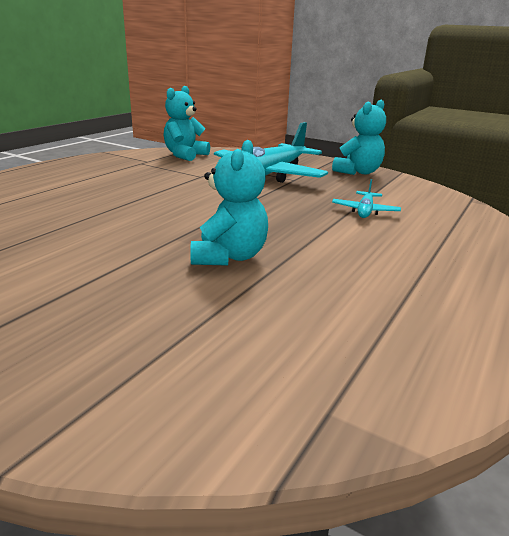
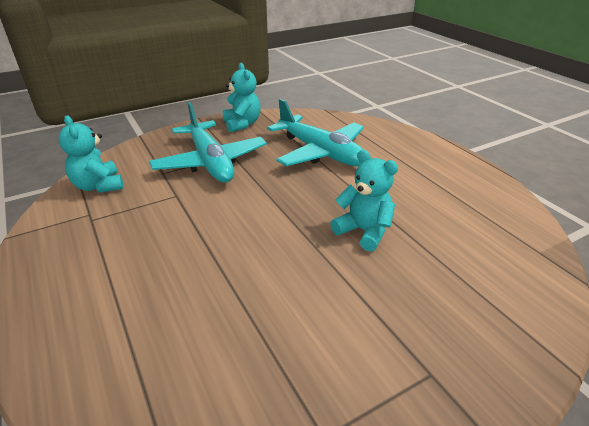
camera: 60 degrees left, 10 degrees up
(365, 211) = (321, 152): turquoise plane -> turquoise plane, size x2.27

